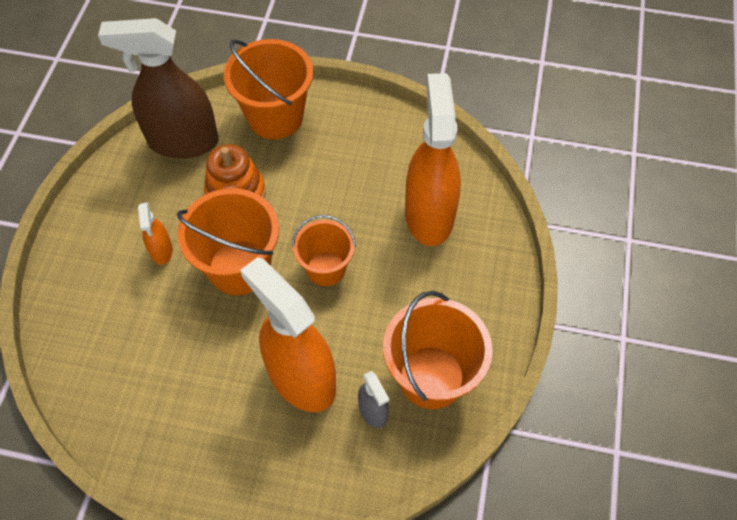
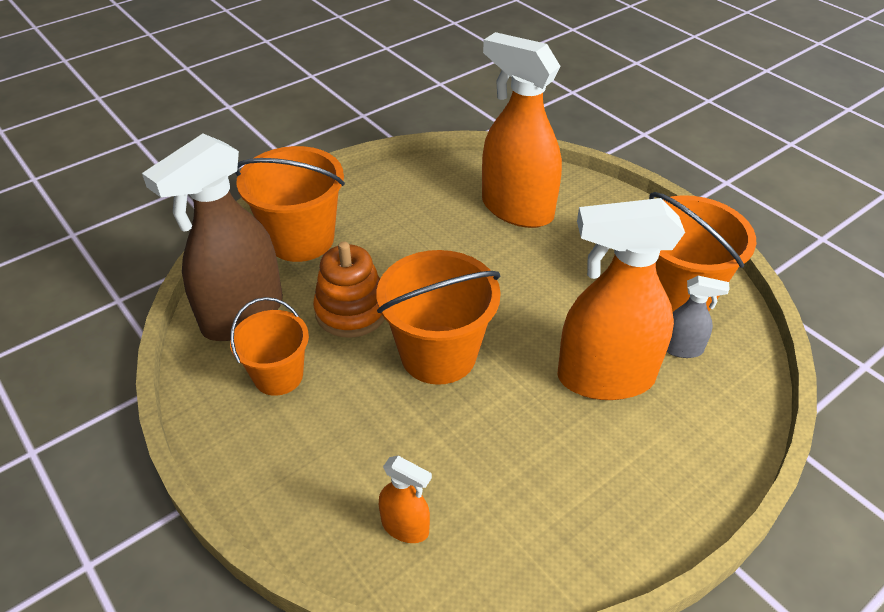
camera: 50 degrees left, 15 degrees down
(161, 250) = (352, 403): orange spray bottle -> orange spray bottle (405, 527)
(326, 268) = (503, 297): orange bucket -> orange bucket (278, 376)

